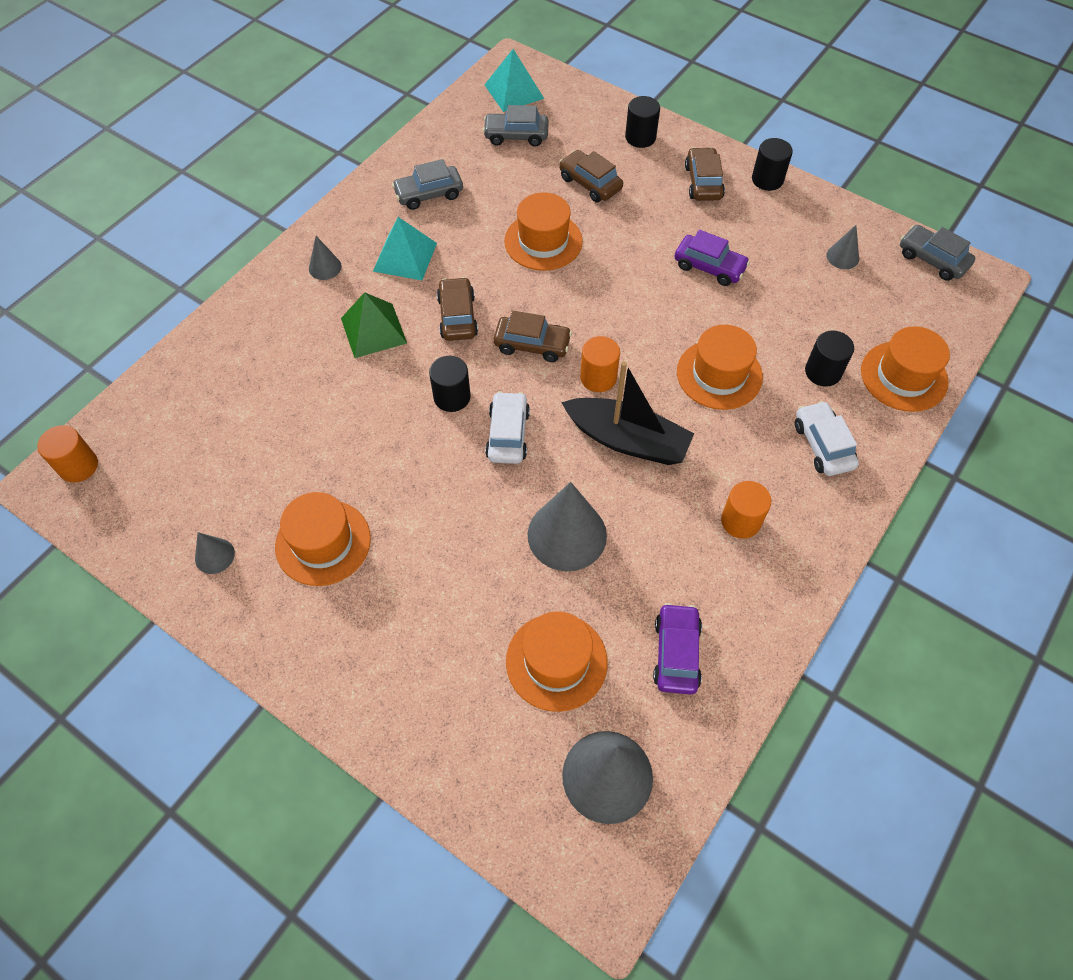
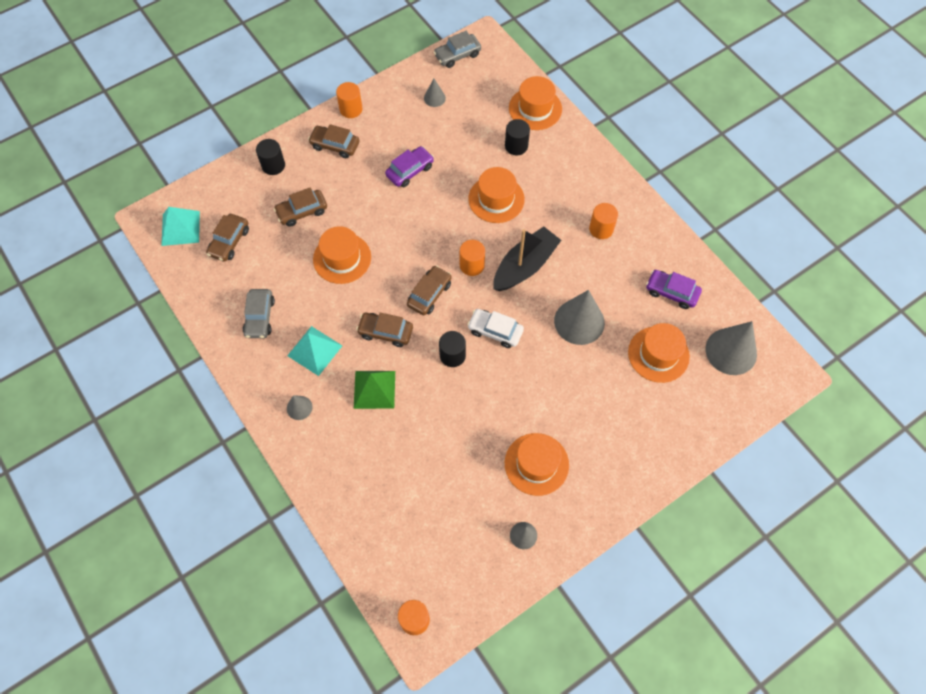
camera: 70 degrees left, 5 degrees up
(516, 136) = (229, 242): grey car -> brown car
(767, 179) = (351, 109): black cylinder -> orange cylinder
(822, 445) = (566, 168): white car -> none

